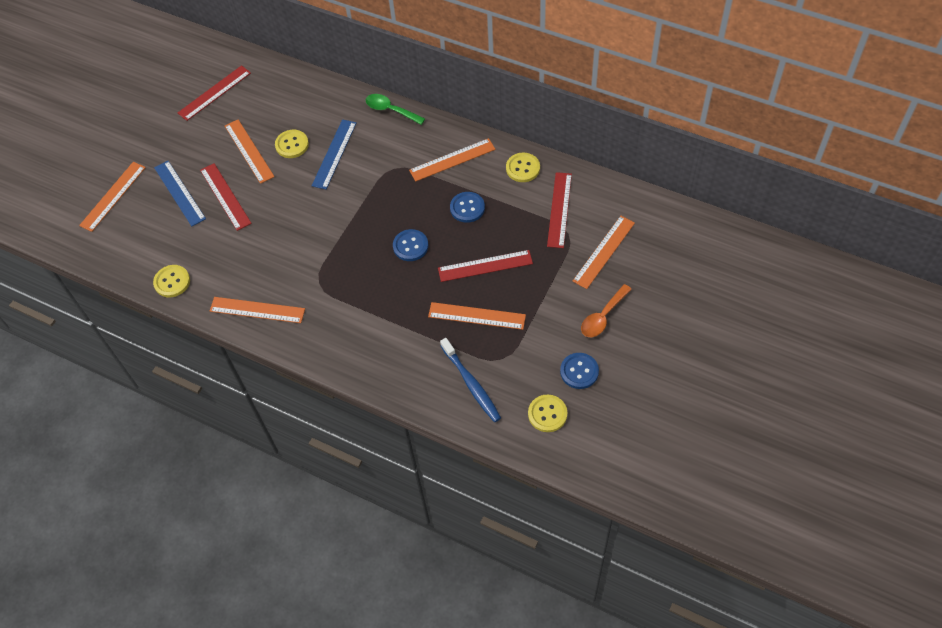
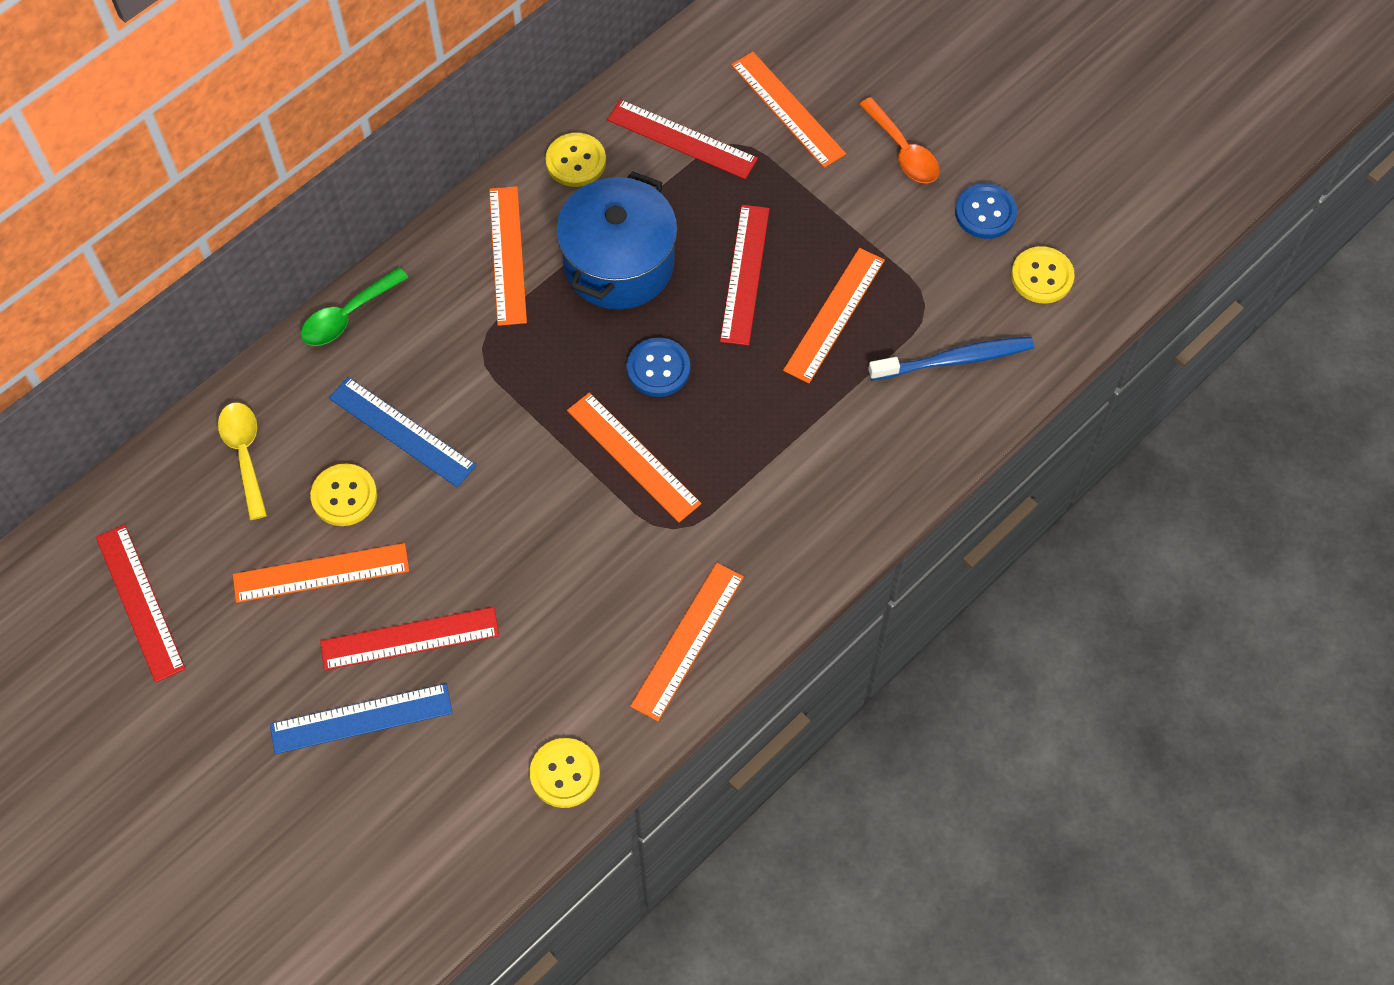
camera: 75 degrees left, 5 degrees up
(113, 196) = (308, 846): orange ruler -> orange ruler (633, 457)
(301, 100) = (244, 454): none -> yellow spoon
(467, 208) = (619, 264): blue button -> blue pot

